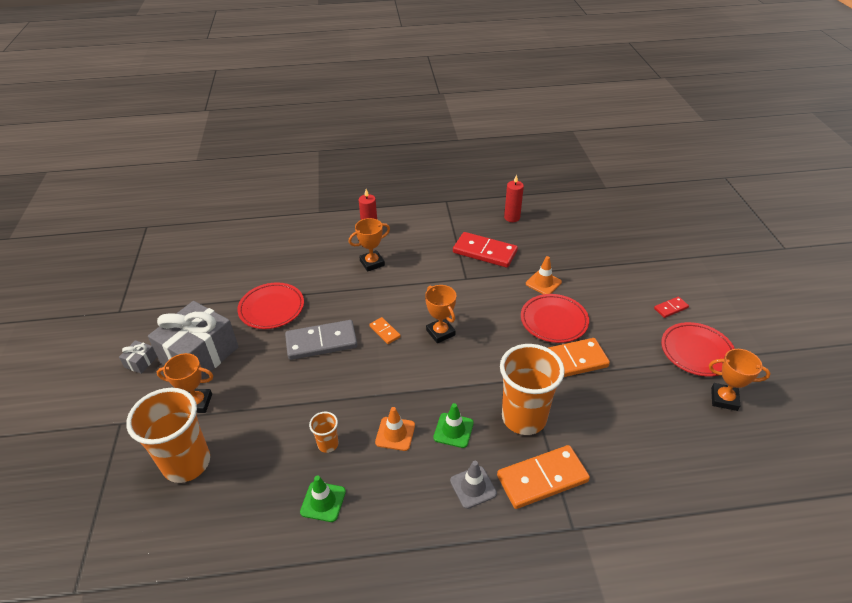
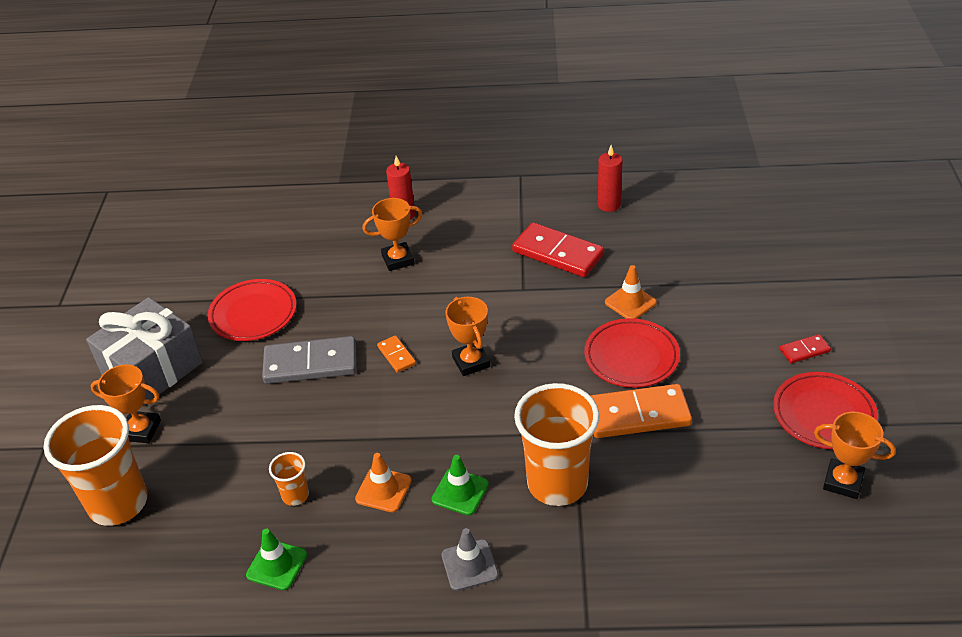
camera: 10 degrees right, 0 degrees up
(141, 362) = (78, 373): grey gift -> none
(542, 478) = (562, 563): orange domino -> none

